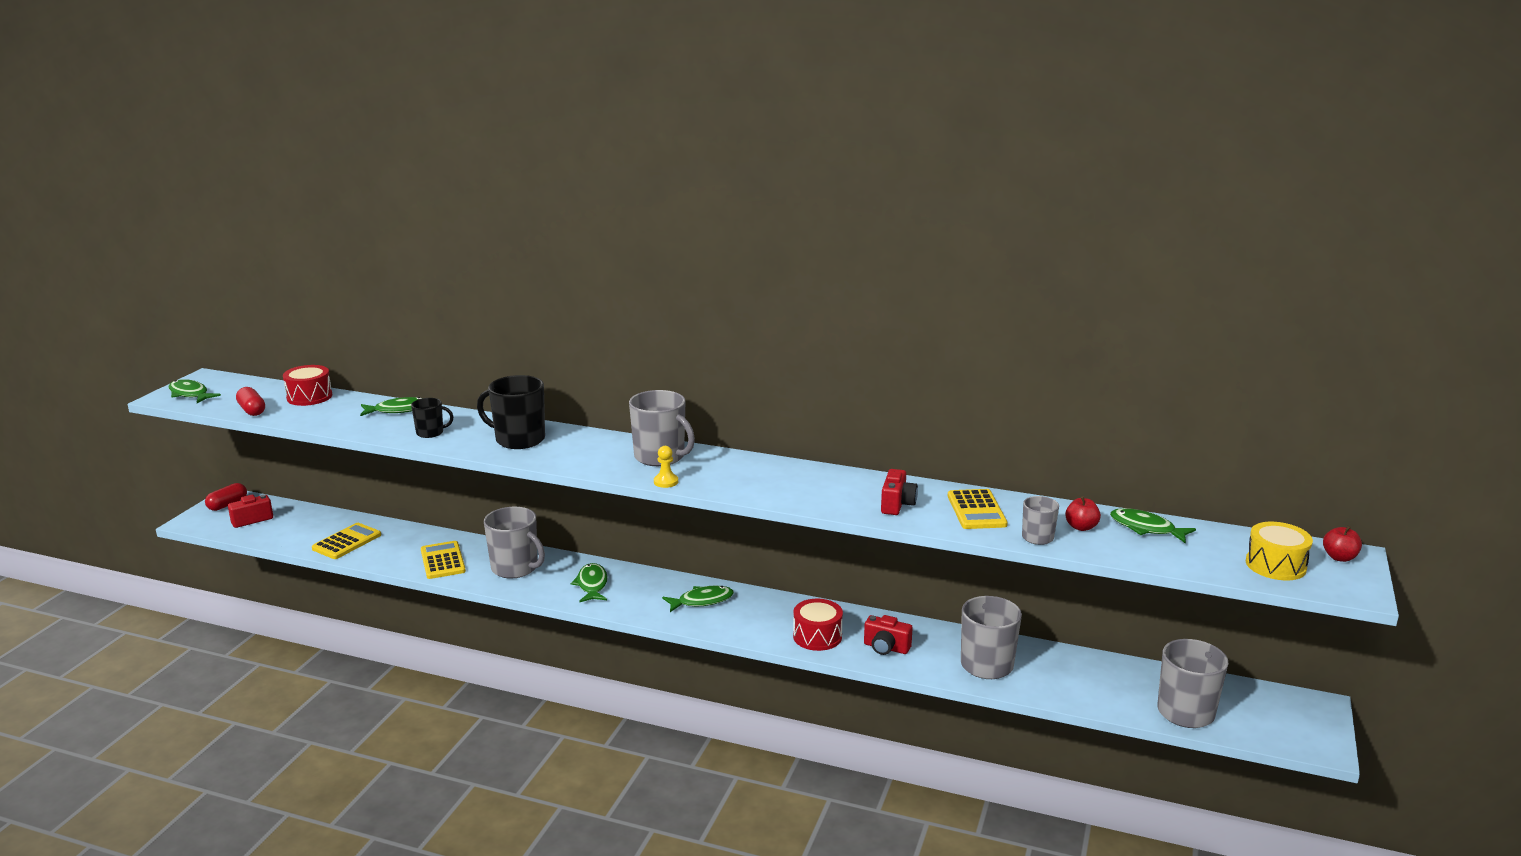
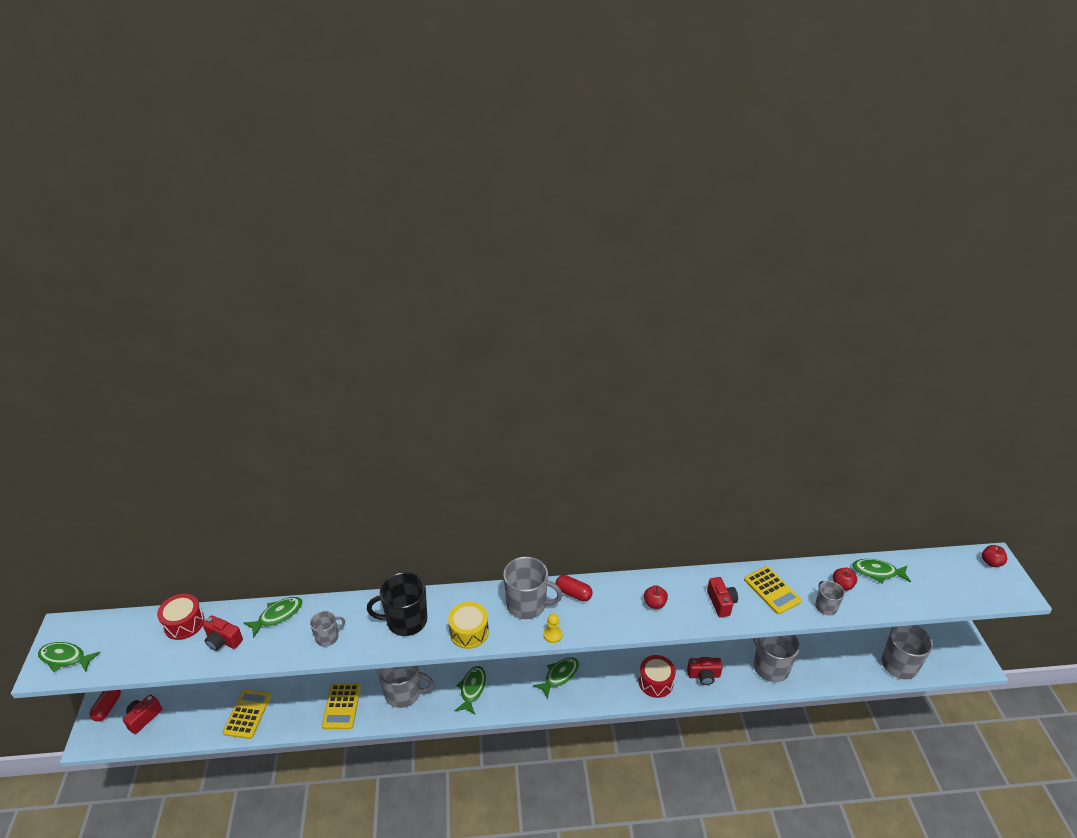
camera: 25 degrees left, 15 degrees up
(252, 410) = (144, 661): red capsule -> red capsule (573, 593)
(332, 414) = (223, 641): none -> red camera
(431, 433) = (328, 637): black mug -> grey mug
(442, 561) = (342, 706): yellow calculator -> yellow calculator turned 135 degrees counterclockwise
(592, 585) = (472, 689): green fish -> green fish turned 45 degrees clockwise
(811, 487) = (654, 603): none -> red apple
(1275, 565) = (966, 584): yellow drum -> yellow drum (469, 632)

